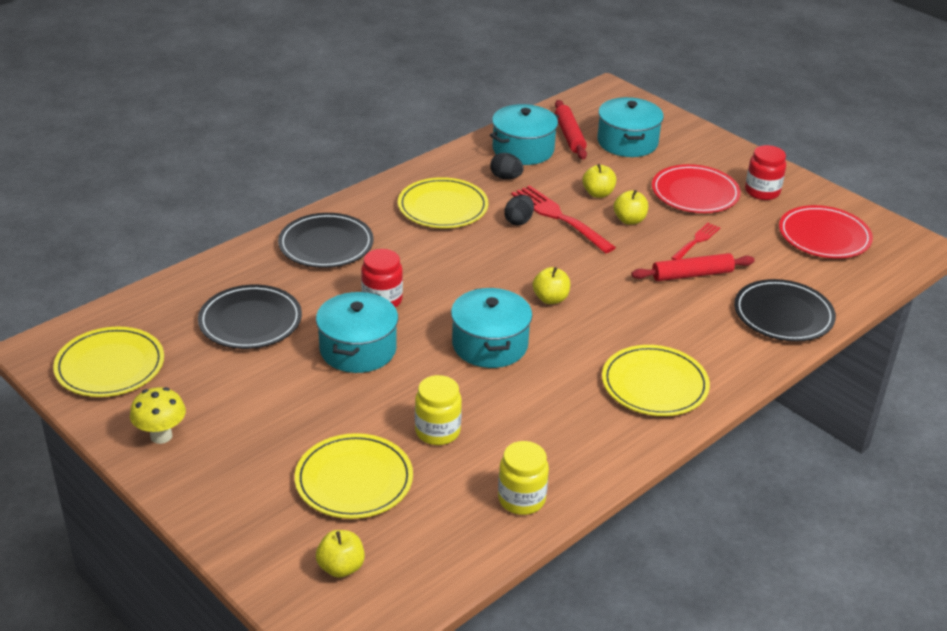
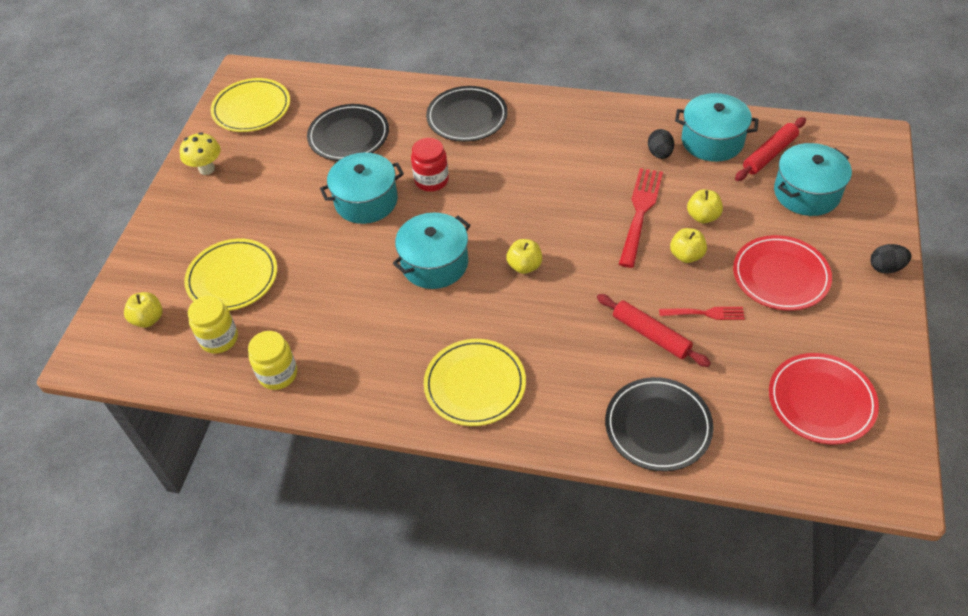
camera: 60 degrees right, 15 degrees up
(437, 431) = (314, 290): yellow jar -> yellow jar (219, 339)
(443, 207) = (578, 144): yellow plate -> none
(518, 221) = (608, 193): black egg -> black egg (886, 267)
(762, 192) = (842, 320): red jar -> none

